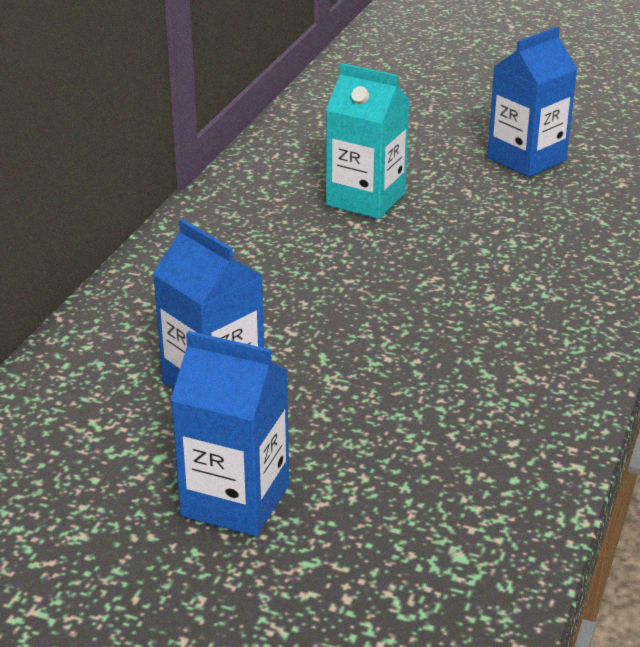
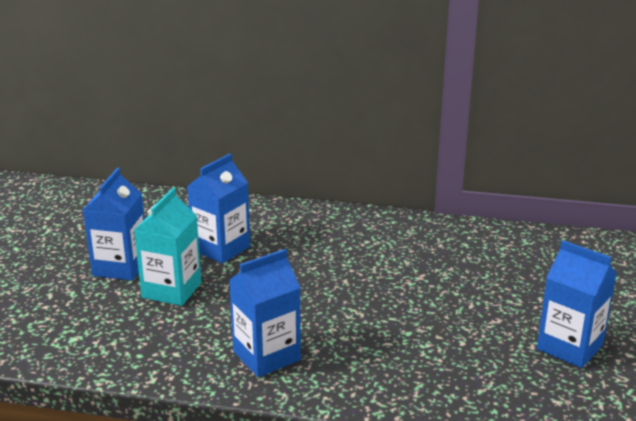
camera: 80 degrees right, 5 degrees down
(366, 200) = (456, 277): turquoise carton -> turquoise carton (172, 290)
(527, 359) = (266, 356): none -> blue carton

